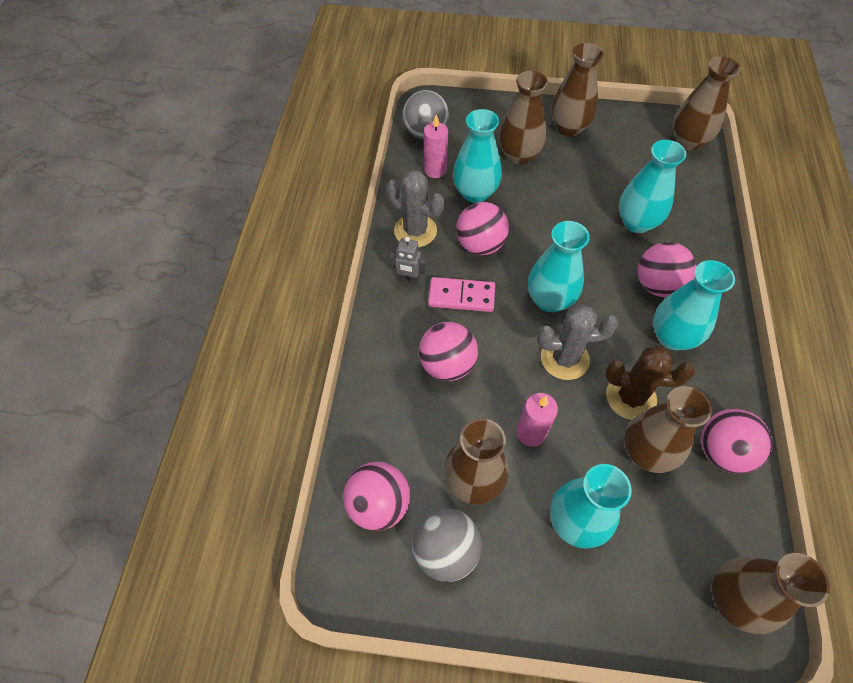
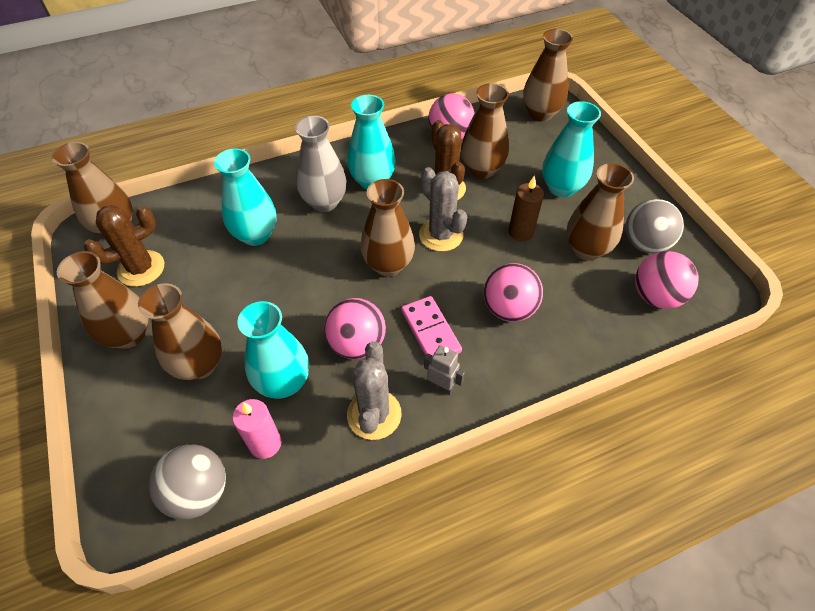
camera: 120 degrees left, 5 degrees down
(408, 279) = (441, 386): grey robot -> grey robot turned 45 degrees counterclockwise
(531, 433) = (520, 232): pink candle -> brown candle
(550, 300) = (388, 265): turquoise vase -> brown vase
(633, 146) = (141, 268): none -> brown cactus
(657, 285) = (324, 202): pink ball -> grey vase

